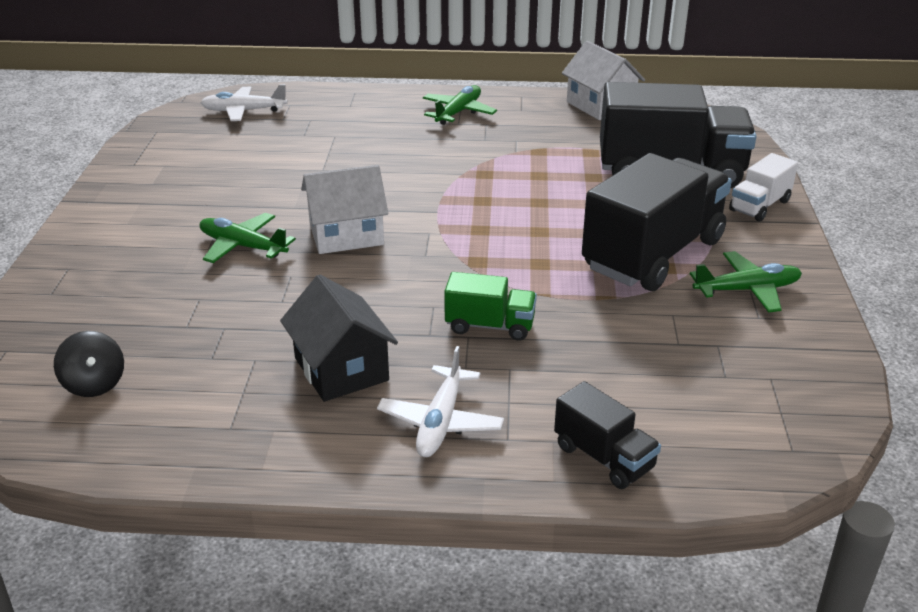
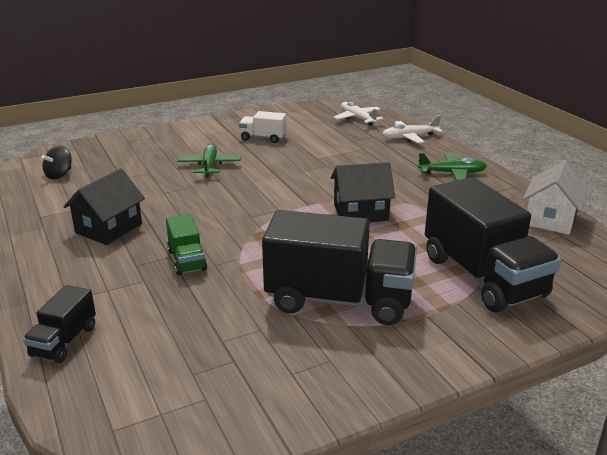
camera: 60 degrees right, 5 degrees down
(346, 235) = (249, 187): white house -> none
(440, 422) = (74, 273): white plane -> white plane (409, 137)
(489, 187) = (360, 212): none -> black house
(747, 290) = (329, 358): green plane -> none
(759, 206) = (481, 335): white truck -> white truck (263, 138)

